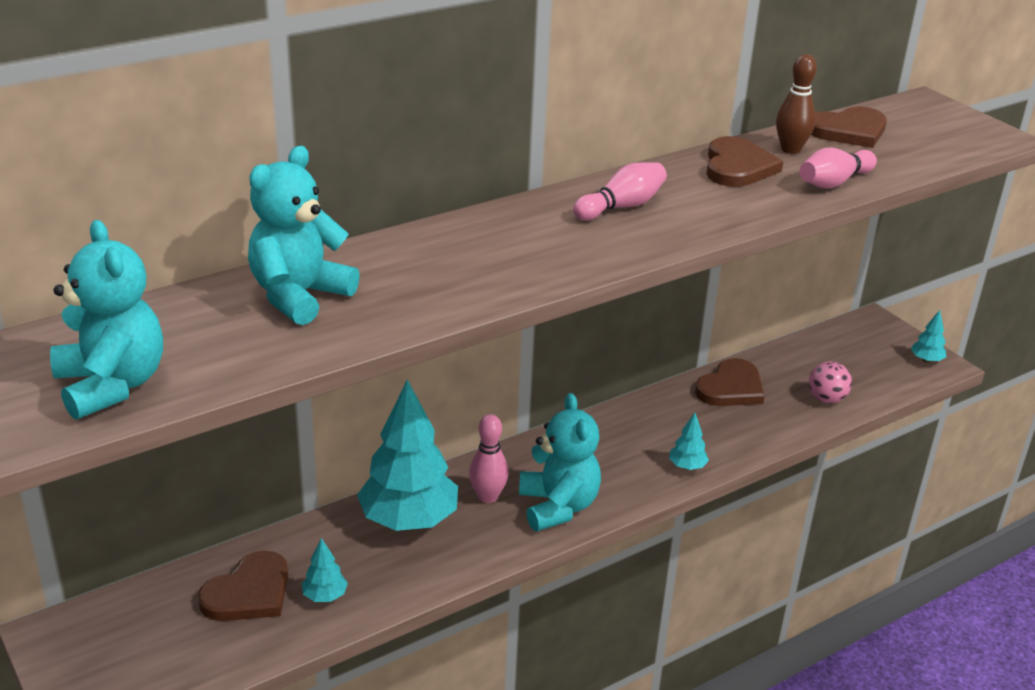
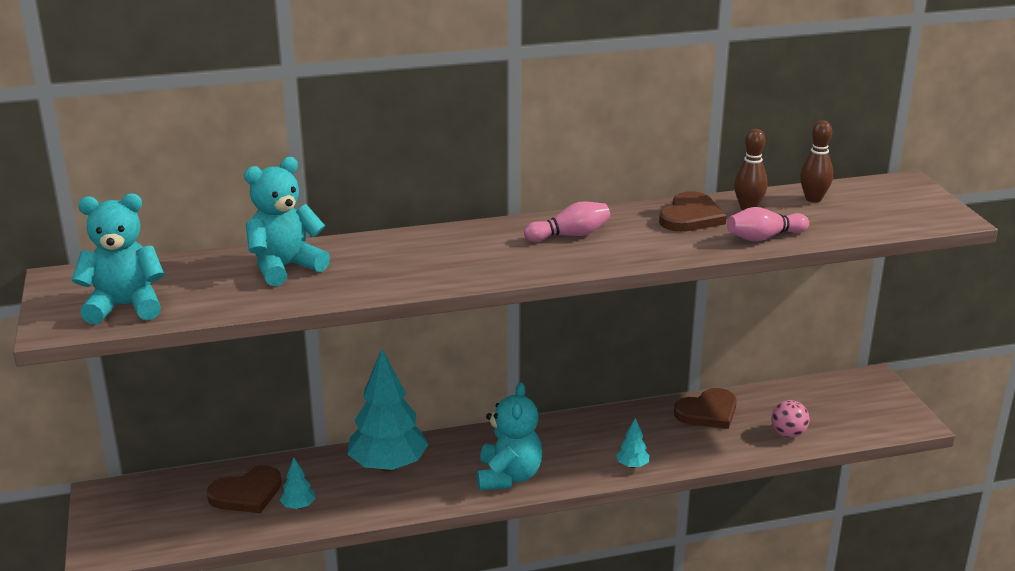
camera: 20 degrees right, 5 degrees down
(112, 385) = (125, 306): turquoise teddy bear -> turquoise teddy bear turned 90 degrees counterclockwise
(488, 497) = (457, 460): pink bowling pin -> none
(849, 131) = (813, 199): brown heart -> brown bowling pin
(926, 360) = (903, 417): turquoise tree -> none

